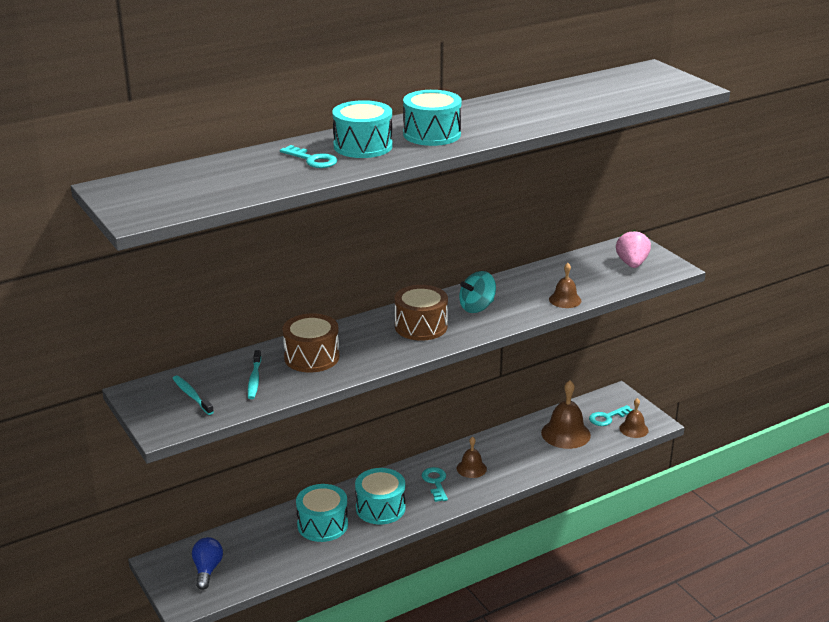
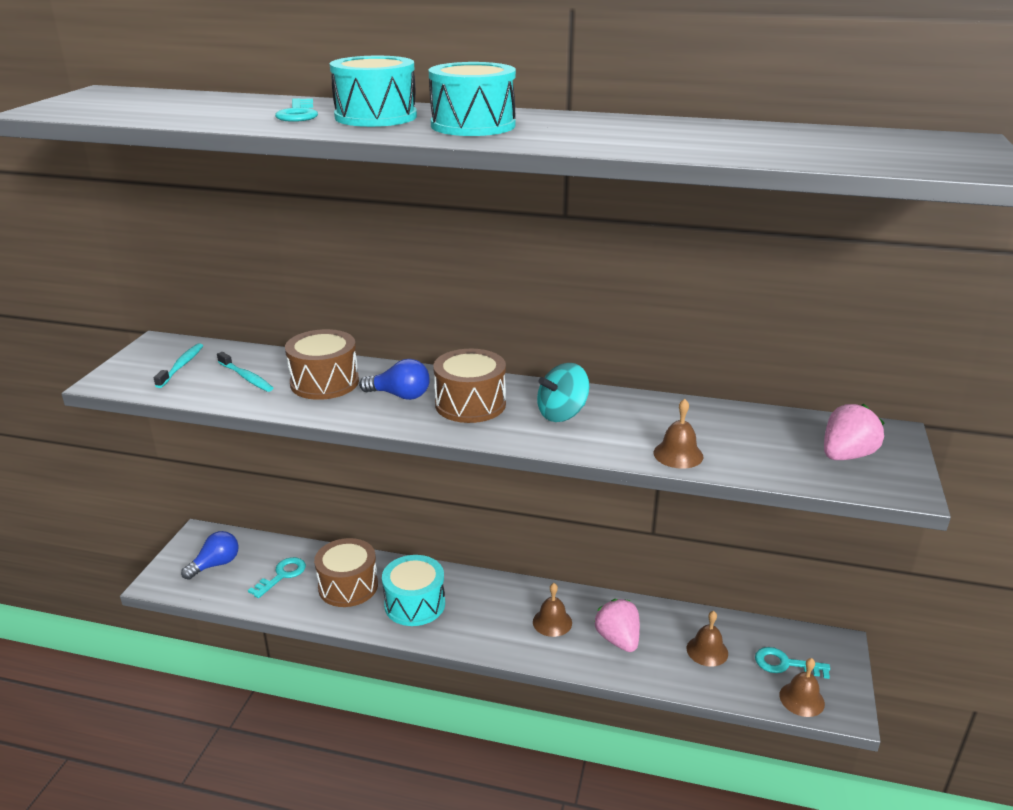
camera: 45 degrees right, 0 degrees up
(254, 379) = (246, 377): turquoise toothbrush -> turquoise toothbrush turned 90 degrees counterclockwise
(322, 525) = (348, 586): turquoise drum -> brown drum
(372, 341) = (400, 395): none -> blue light bulb
(435, 482) = (498, 613): turquoise key -> turquoise key (282, 575)
(477, 307) = (562, 414): turquoise spinning top -> turquoise spinning top turned 45 degrees counterclockwise
(517, 455) = (618, 639): none -> pink strawberry
(565, 434) = (707, 651): brown bell -> brown bell, size x0.59

